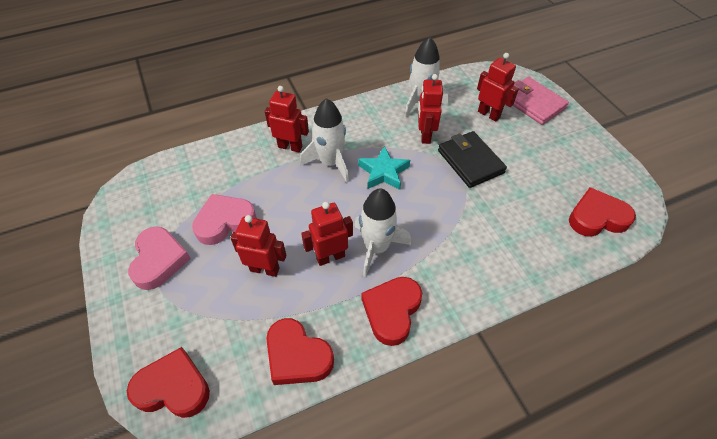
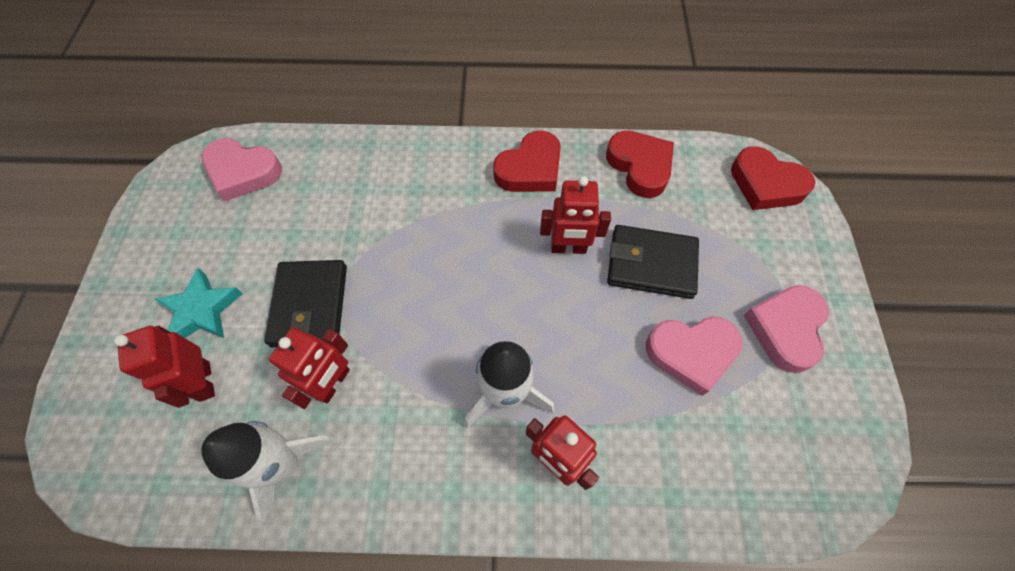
camera: 155 degrees left, 10 degrees up
(265, 269) = (651, 264): red robot -> black wallet
(376, 248) = (509, 237): white rocket -> none
(383, 172) = (438, 341): turquoise star -> turquoise star (202, 310)
(533, 103) = (117, 372): pink wallet -> none
(597, 217) = (243, 172): red heart -> pink heart

